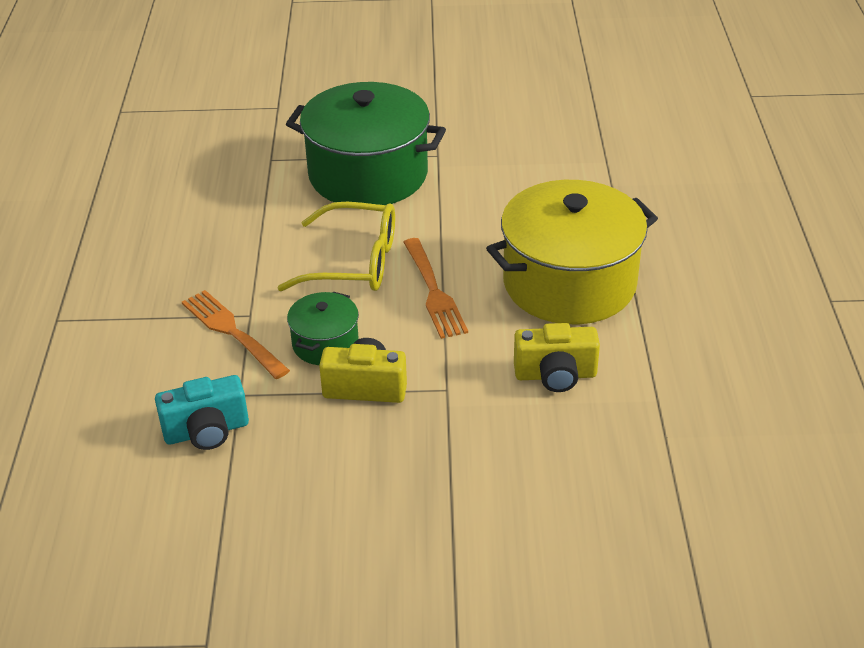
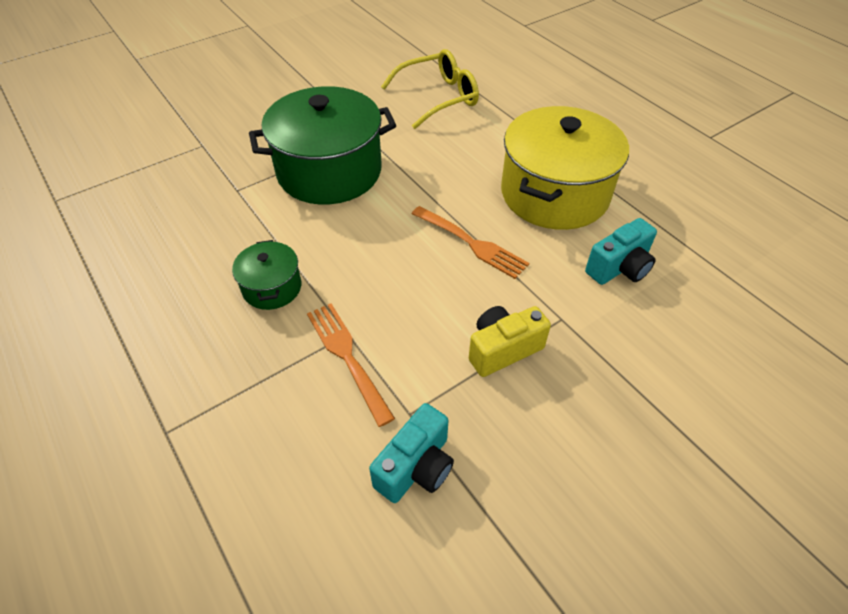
camera: 35 degrees left, 10 degrees up
(232, 332) = (347, 357): orange fork -> orange fork turned 45 degrees clockwise
(325, 344) = (435, 328): green pot -> green pot (272, 287)
(355, 262) = (389, 247): yellow glasses -> yellow glasses (438, 97)
(555, 375) = (619, 268): yellow camera -> turquoise camera

